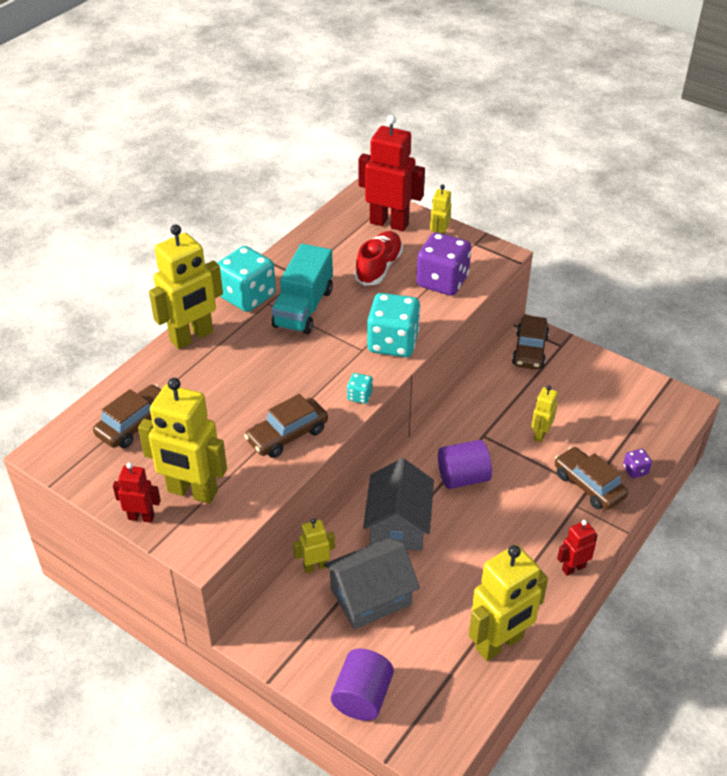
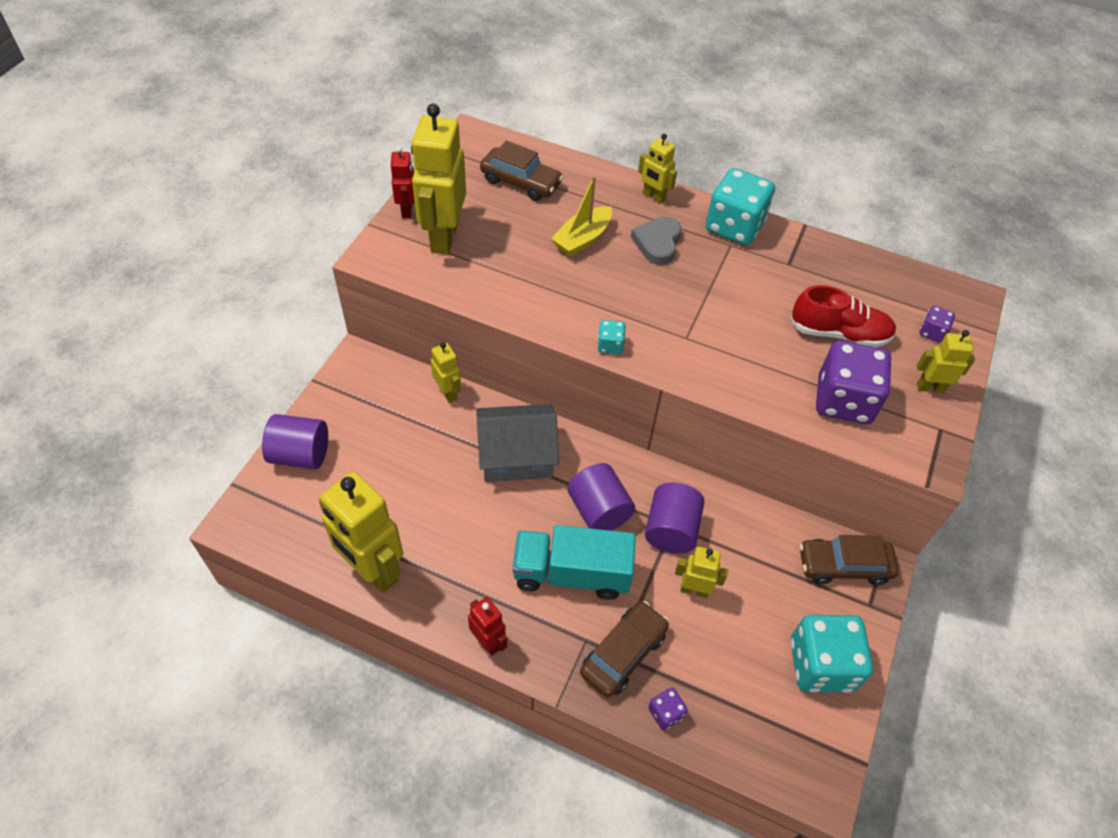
camera: 75 degrees right, 10 degrees up
(192, 337) = (653, 197): yellow robot -> yellow robot, size x0.51
(229, 392) = (582, 239): none -> yellow boat
(251, 346) = (657, 243): none -> grey heart
(287, 435) = (534, 294): brown car -> none
(303, 308) = (735, 275): turquoise truck -> turquoise truck (571, 573)
(371, 596) = (418, 444): grey house -> none
(389, 223) = (932, 332): red robot -> purple dice
(393, 343) = (708, 364): turquoise dice -> turquoise dice (821, 665)
(487, 437) = (671, 530): none -> purple cylinder

